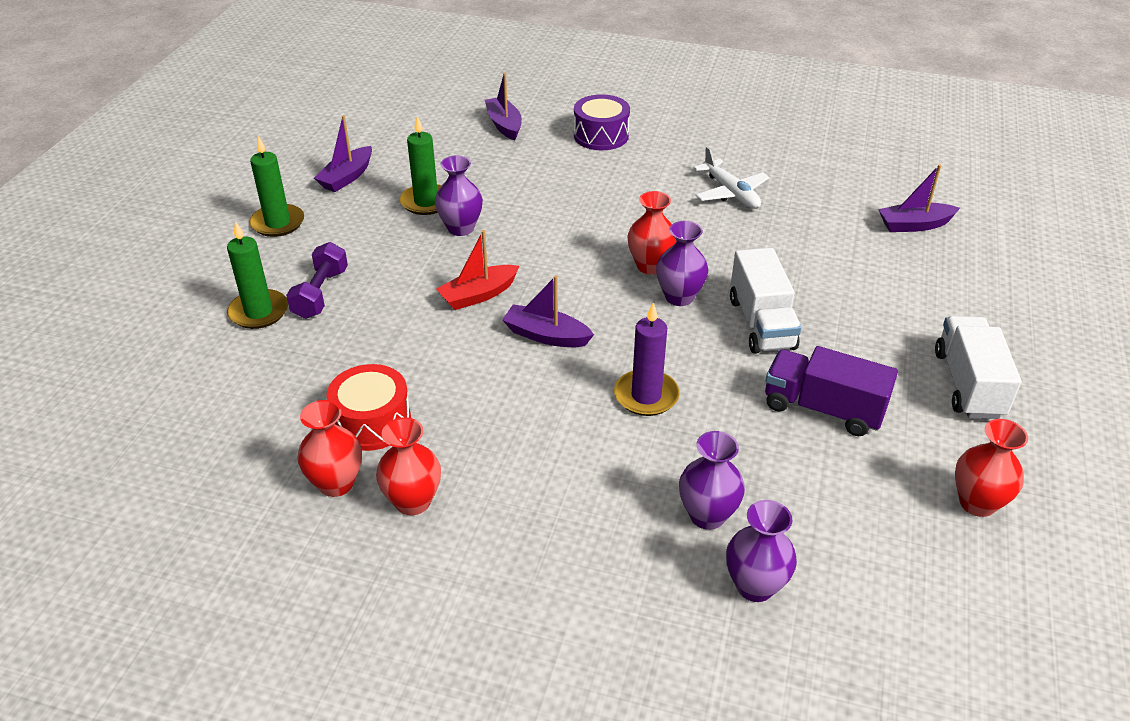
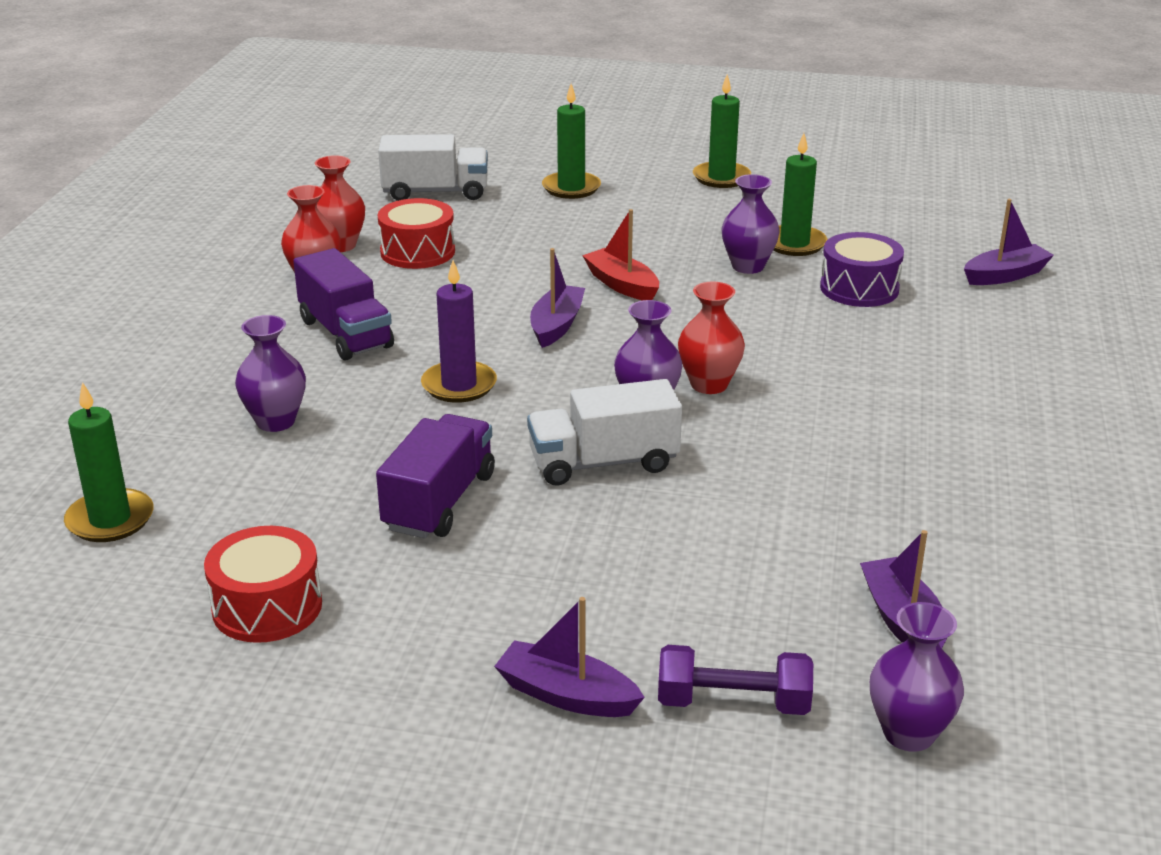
camera: 85 degrees right, 10 degrees down
(320, 294) = (606, 210): purple dumbbell -> purple dumbbell (733, 703)
(347, 177) = (826, 199): purple boat -> purple boat (566, 695)
(542, 472) = (345, 334): none -> purple truck
(601, 136) = (1021, 342): purple drum -> purple drum (859, 288)
(730, 193) = (918, 446): white plane -> none
(755, 586) = (178, 447): purple vase -> purple vase (908, 733)
(882, 624) = (110, 520): none -> green candle
(968, 384) = (493, 628): white truck -> white truck (435, 192)
(977, 503) = (267, 607): red vase -> red drum

